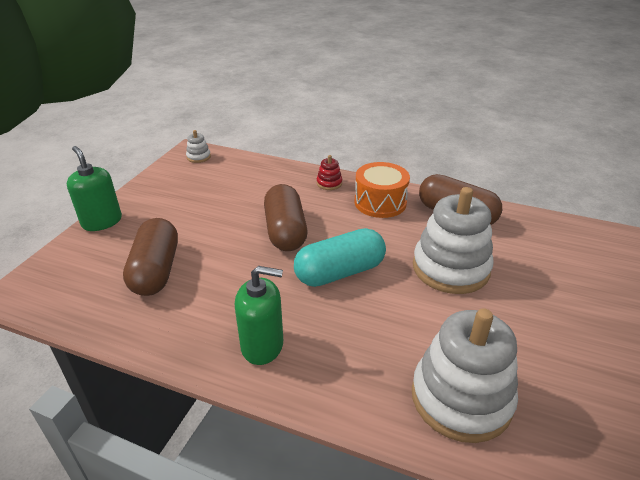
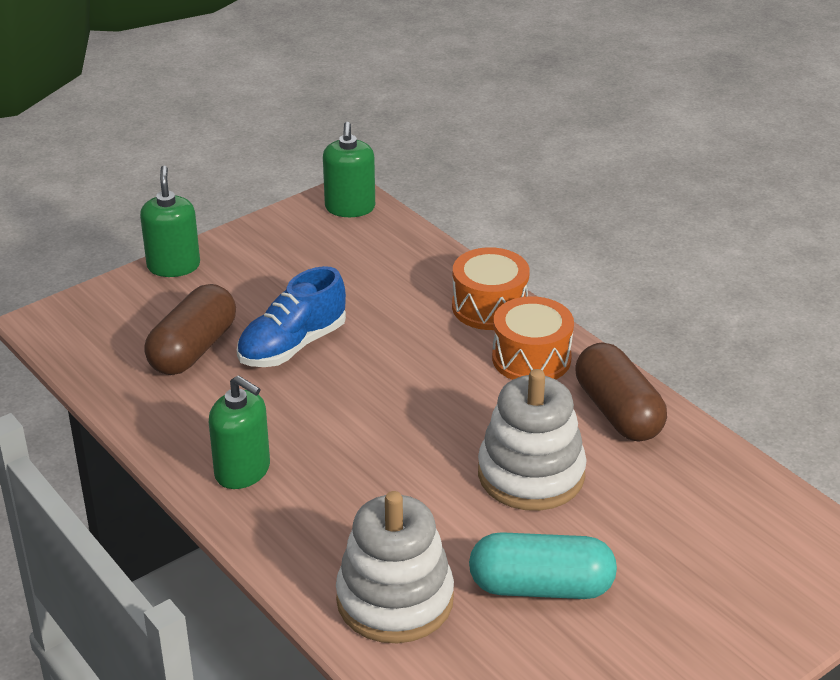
camera: 30 degrees right, 0 degrees up
(198, 157) = (350, 208): white stacking toy -> green soap dispenser
(227, 244) = (292, 345): none -> blue shoe
(285, 231) = (373, 354): brown capsule -> none
(329, 183) = (489, 307): red stacking toy -> orange drum
(340, 272) = (392, 428): turquoise capsule -> turquoise capsule (541, 587)

